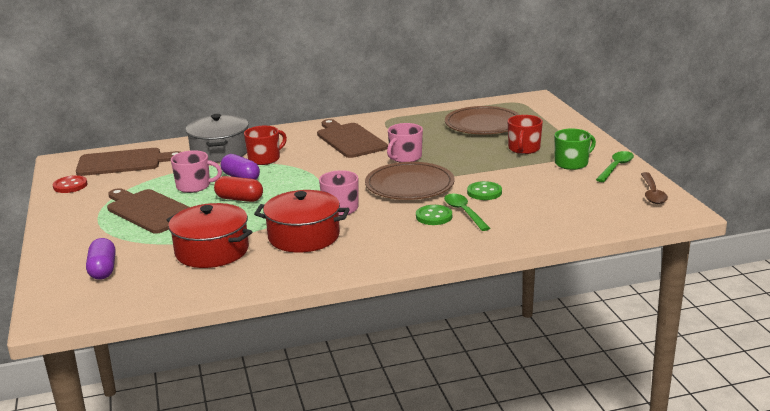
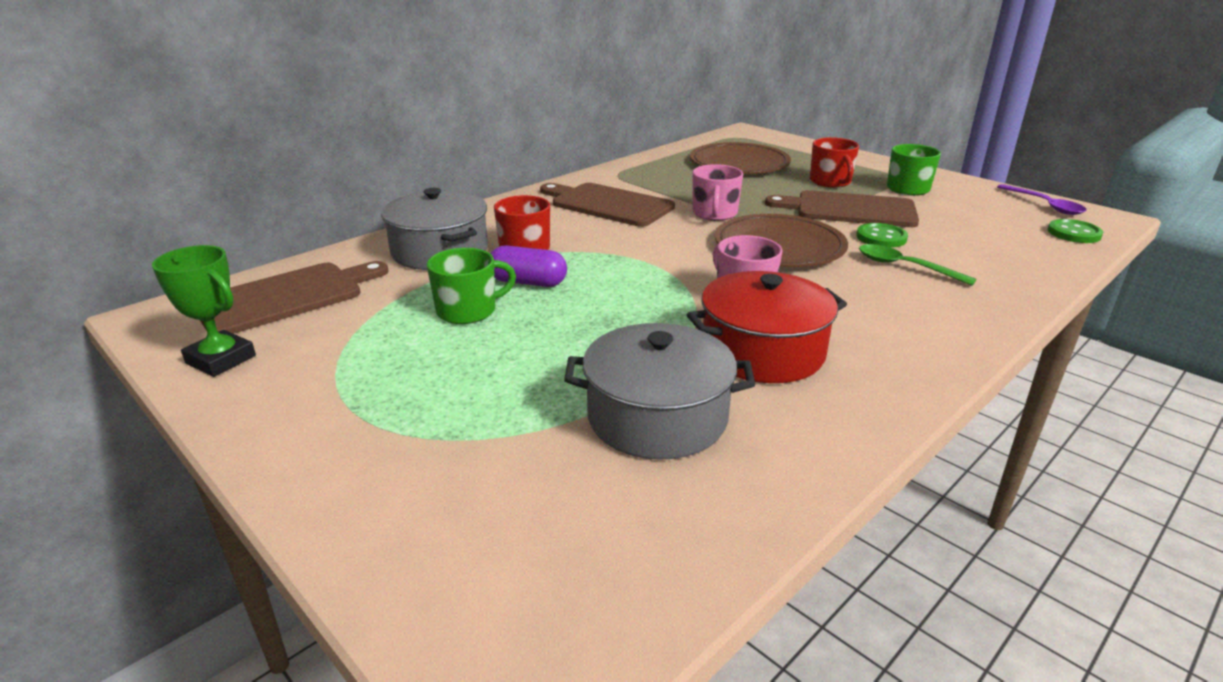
camera: 30 degrees left, 5 degrees up
(70, 186) = (221, 359): red button -> green trophy
(103, 270) = (498, 521): purple capsule -> none
(149, 210) = (441, 370): brown cutting board -> brown cutting board (849, 209)
(194, 186) = (468, 311): pink mug -> green mug
(212, 251) = (657, 417): red pot -> grey pot
(239, 199) = (573, 315): red capsule -> none
(434, 216) = (880, 280): green button -> green button (1074, 233)
(616, 167) = (957, 185): green spoon -> none
(652, 193) = (1044, 205): brown spoon -> purple spoon

